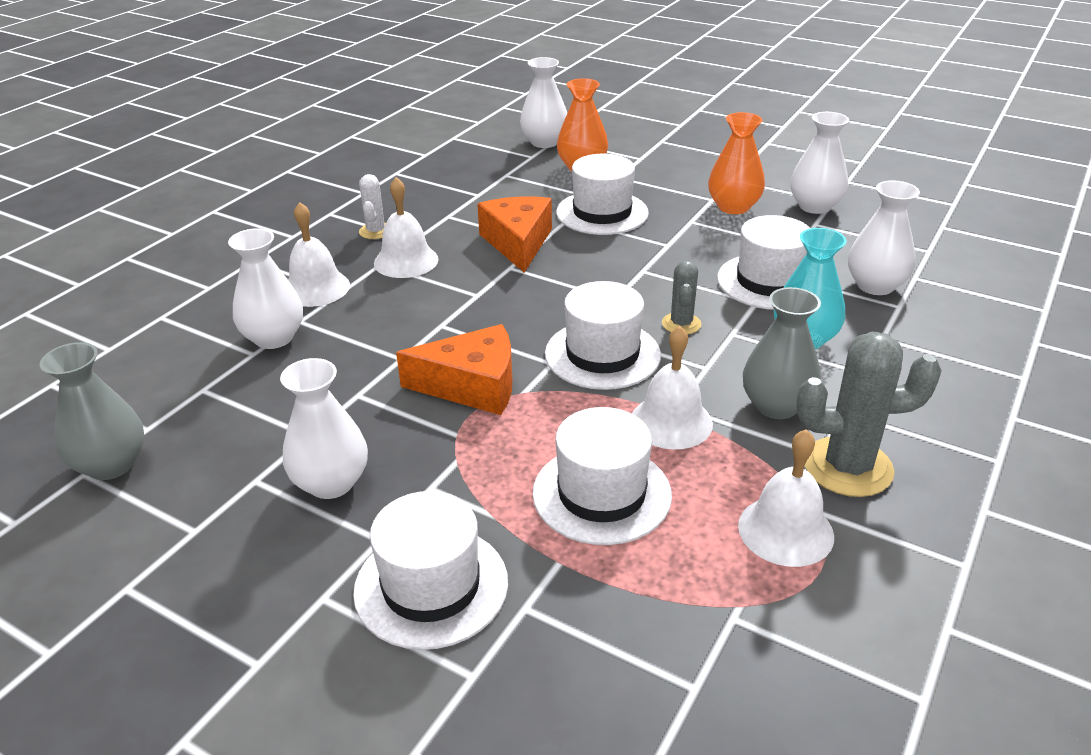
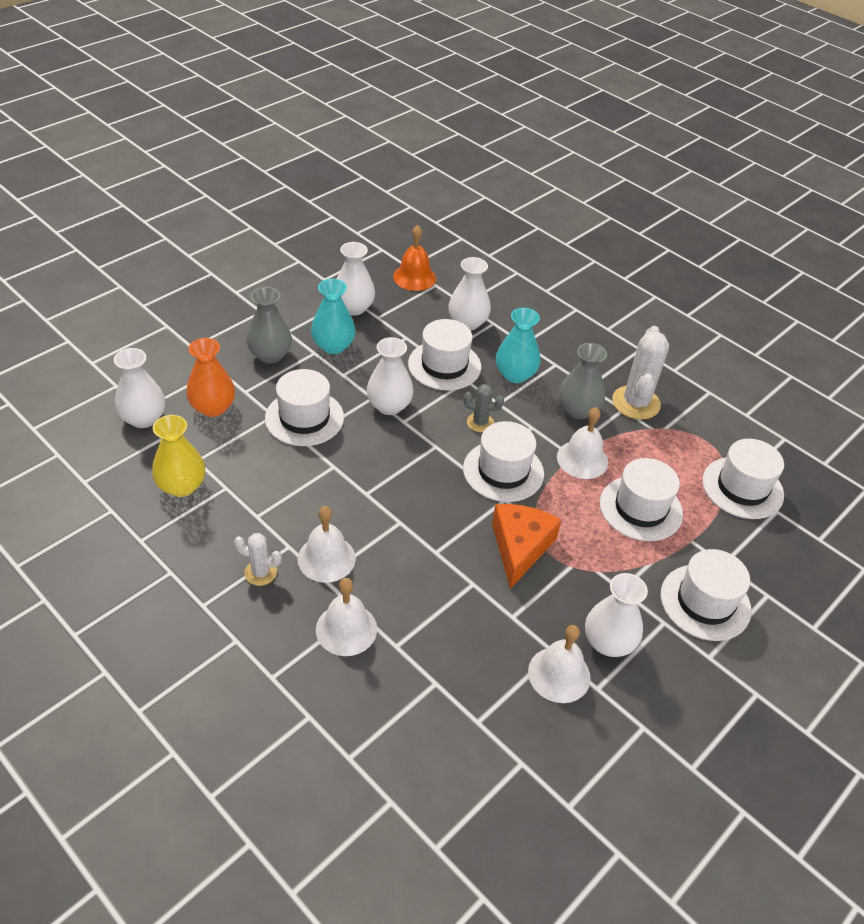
camera: 80 degrees left, 10 degrees up
(111, 464) = (562, 786): grey vase -> grey vase (270, 355)
(274, 338) = (417, 666): white vase -> white vase (389, 406)
(469, 175) = (182, 486): none -> yellow vase
(518, 243) = (329, 480): orange cheese -> none
(727, 628) = (742, 488): none -> white hat
(733, 207) = (333, 346): orange vase -> turquoise vase
(785, 530) = (679, 443): white bell -> white bell (559, 674)
(847, 467) = (636, 403): grey cactus -> white cactus
(925, 233) = (414, 277): none -> orange bell

